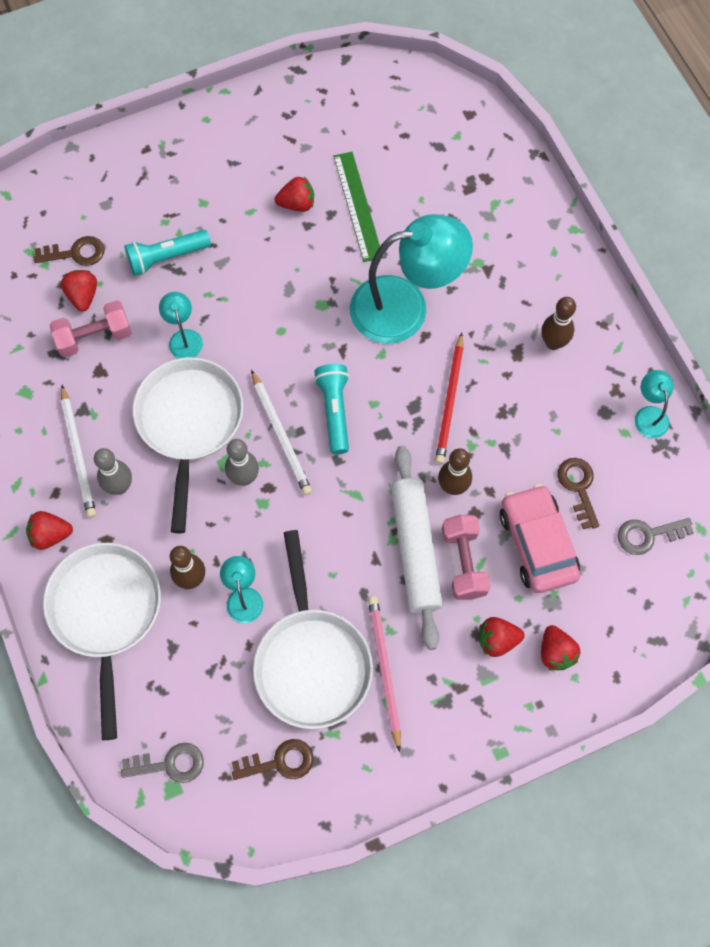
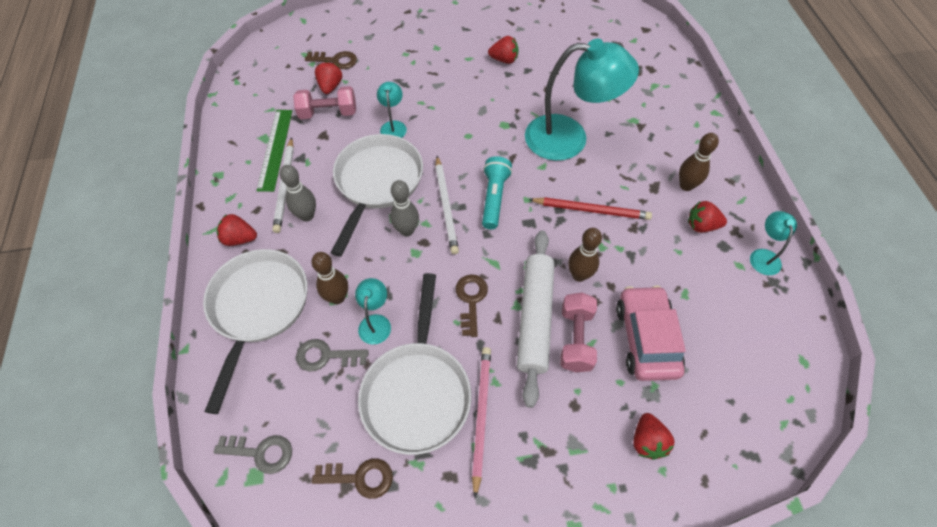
camera: 15 degrees right, 10 degrees down
(166, 257) = (399, 74): turquoise flashlight -> none
(358, 206) = (549, 69): green ruler -> green ruler (275, 149)
(450, 401) = (591, 210): red pencil -> red pencil turned 105 degrees counterclockwise
(497, 640) = (593, 415): red strawberry -> red strawberry (701, 226)
(578, 487) = (691, 300): brown key -> brown key (471, 300)
(648, 535) = (751, 355): grey key -> grey key (326, 356)

